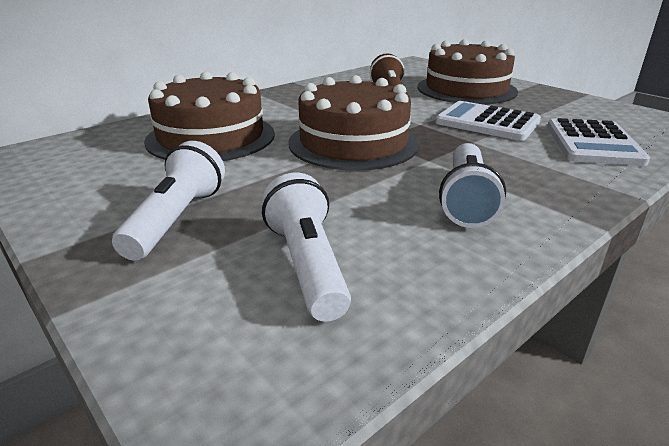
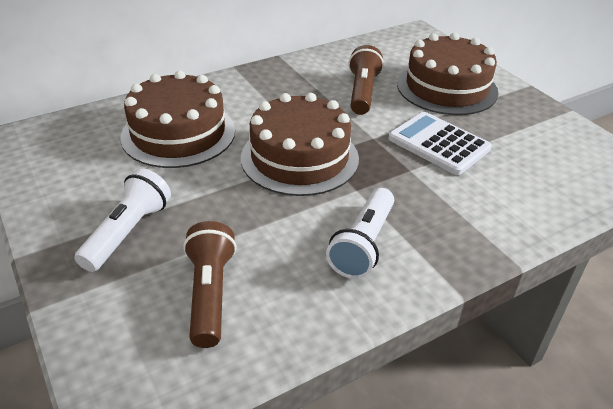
camera: 10 degrees right, 10 degrees up
(307, 264) = (210, 293): white flashlight -> brown flashlight
(593, 143) = (522, 188): white calculator -> none

